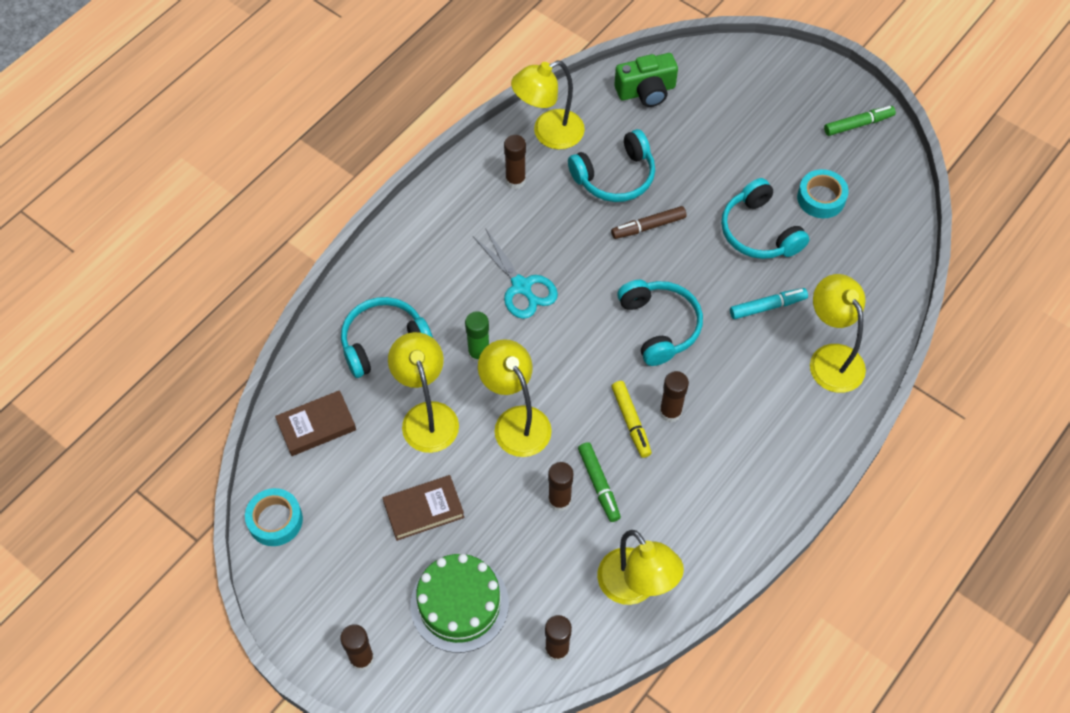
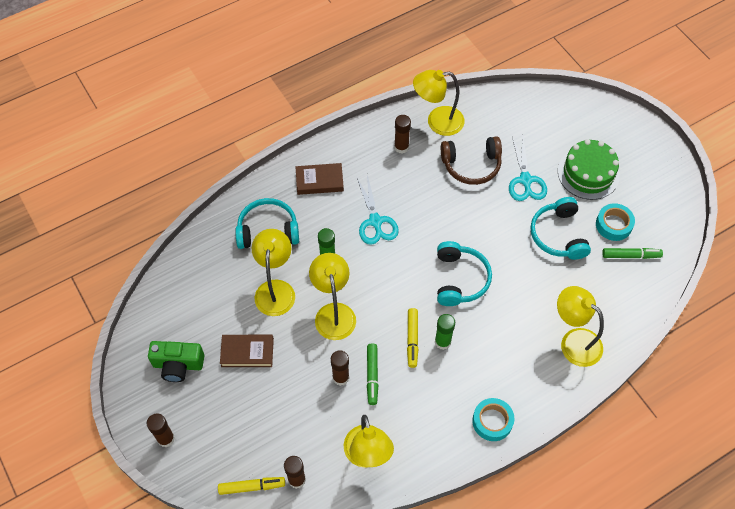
camera: 20 degrees right, 0 degrees up
(275, 520) = (148, 326): turquoise tape -> turquoise tape (492, 421)
(316, 426) = (201, 272): brown book -> brown book (319, 181)
(459, 604) = (244, 425): green cake -> green cake (588, 173)
(502, 679) = (252, 487): none -> yellow marker
(615, 176) = (471, 165): turquoise headphones -> brown headphones
(646, 91) = (518, 112): green camera -> green camera (178, 365)
(648, 226) = (480, 207): brown marker -> none
(670, 412) = (442, 342): brown glue stick -> green glue stick
(690, 175) = (525, 180): none -> turquoise scissors
(767, 306) = (542, 290): turquoise marker -> none
(831, 358) = (574, 341): yellow lamp -> yellow lamp turned 45 degrees counterclockwise
(858, 124) = (663, 180): green marker -> green marker (631, 255)

